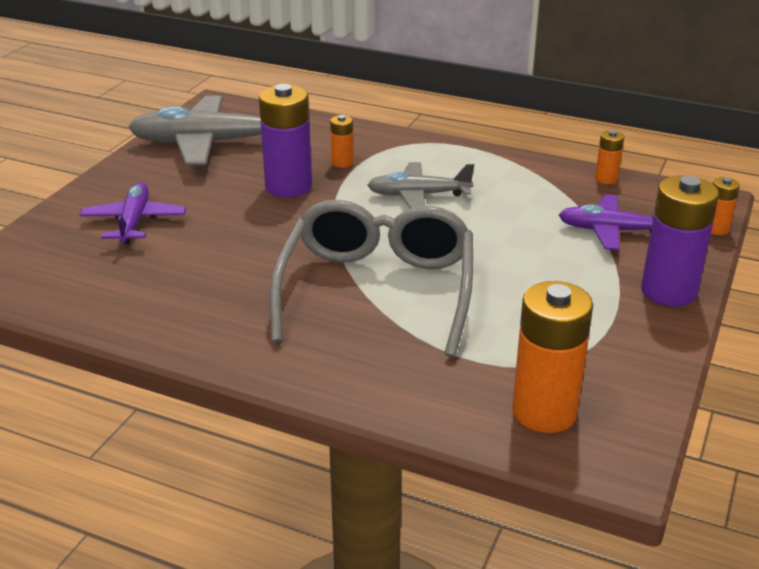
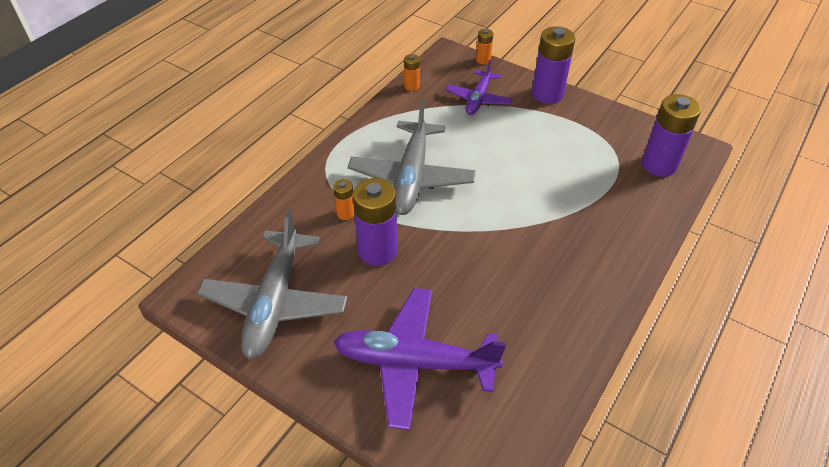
camera: 80 degrees left, 15 degrees up
(134, 222) = (414, 362): purple plane -> purple plane, size x1.68
(377, 290) = (536, 216): grey glasses -> none
(418, 195) = (411, 177): grey plane -> grey plane, size x1.68
(544, 412) = (659, 165): orange battery -> purple battery

